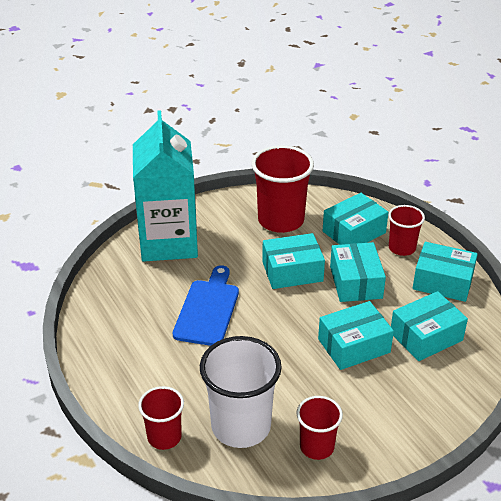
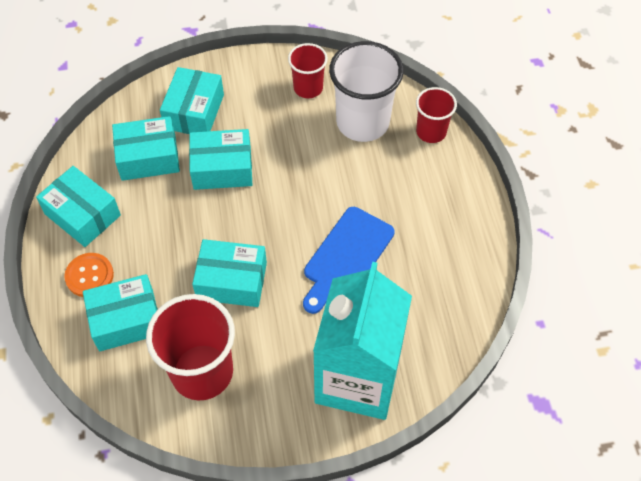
camera: 160 degrees left, 20 degrees up
(355, 282) = (172, 243): turquoise box -> turquoise box (194, 111)
(402, 248) = (89, 276): red cup -> orange button

